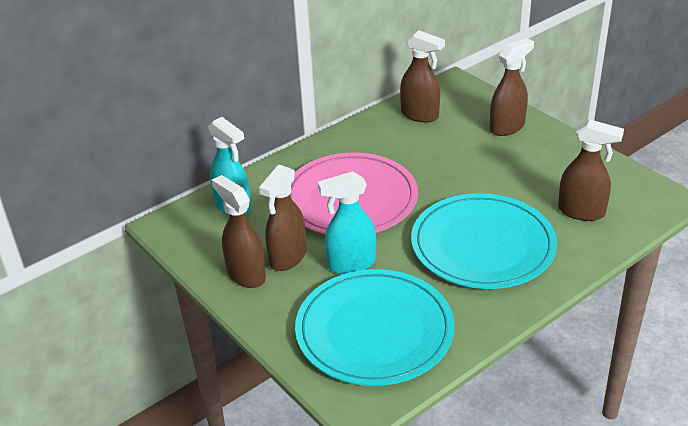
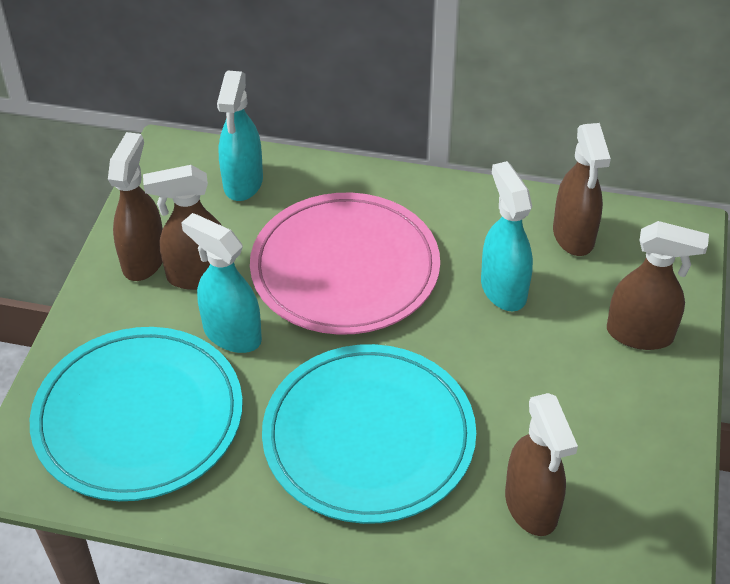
camera: 50 degrees right, 10 degrees up
(430, 153) = (503, 289): none -> turquoise spray bottle

